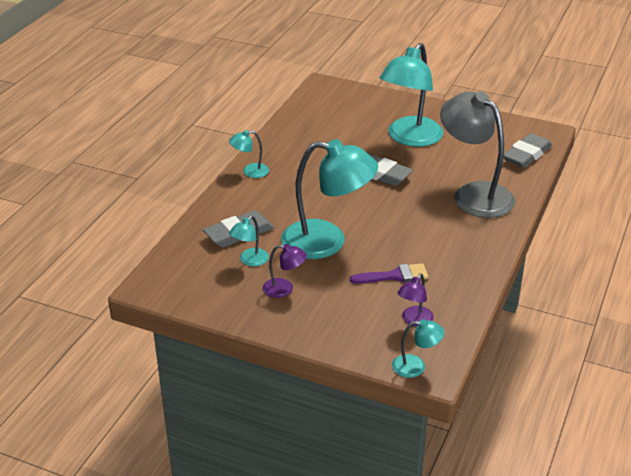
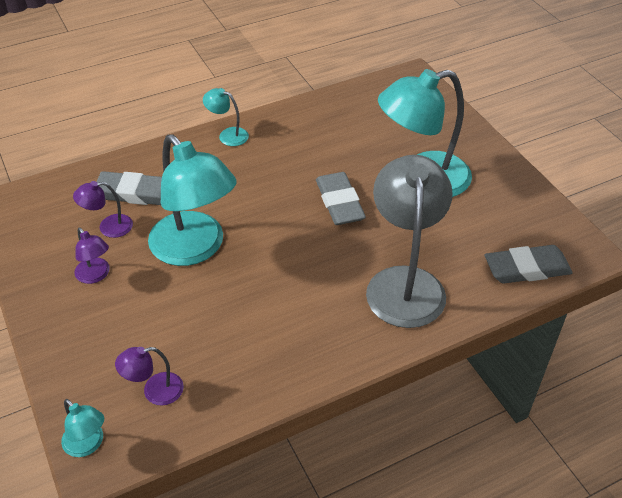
camera: 40 degrees right, 10 degrees up
(250, 261) = (108, 227): turquoise lamp -> purple lamp
(394, 276) = (204, 327): purple brush -> none

